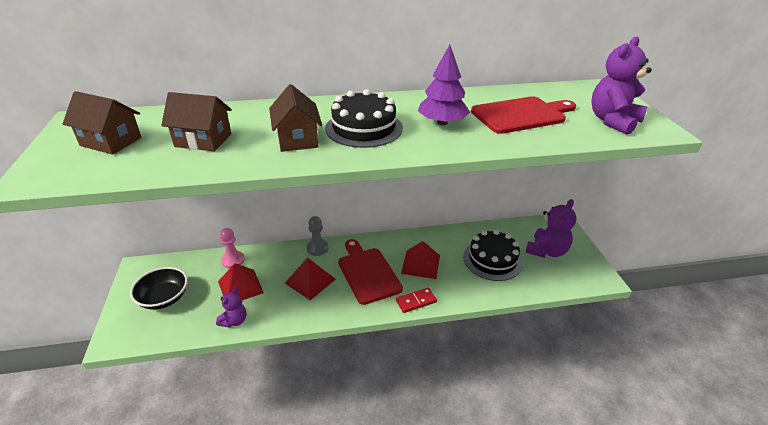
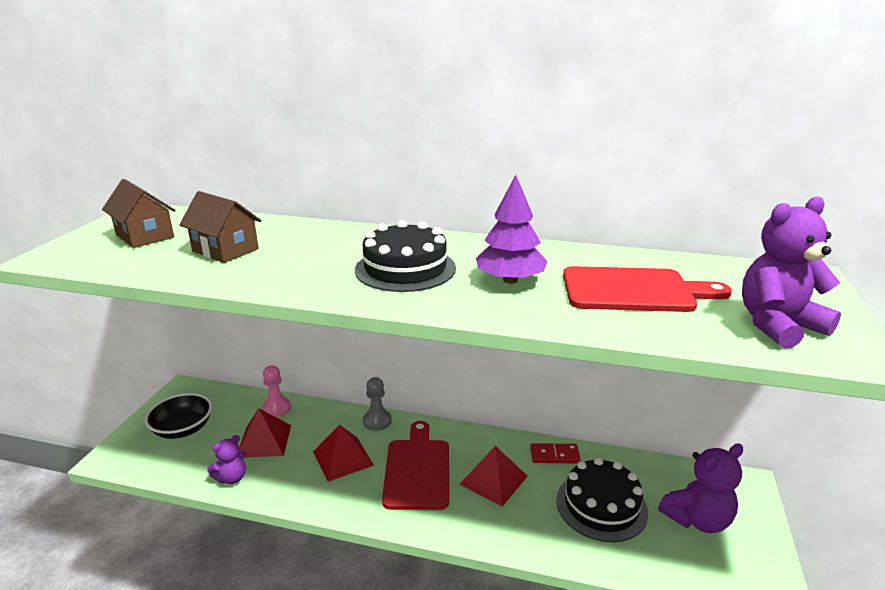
camera: 25 degrees right, 10 degrees down
(297, 139) = (318, 267): brown house -> none
(416, 301) = (456, 528): red domino -> red domino (554, 455)

